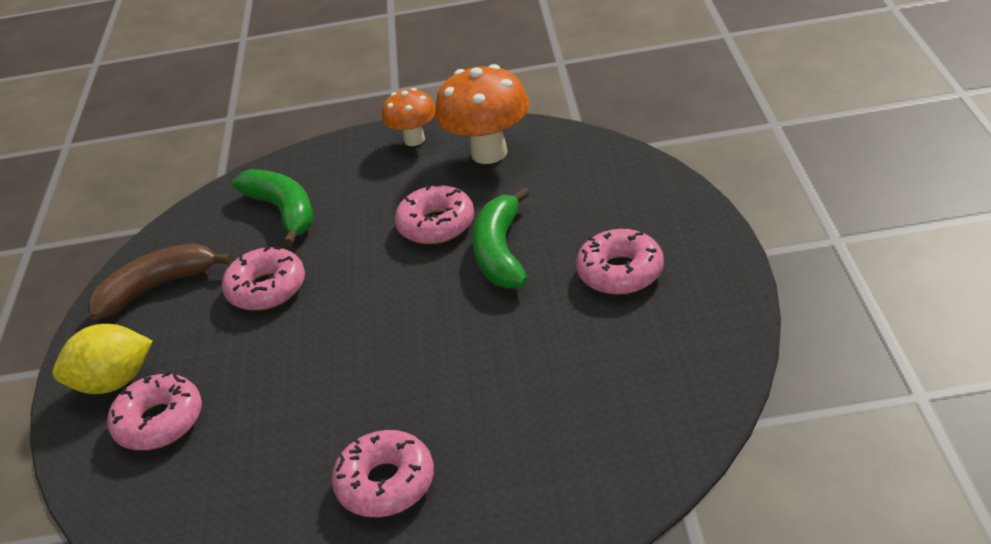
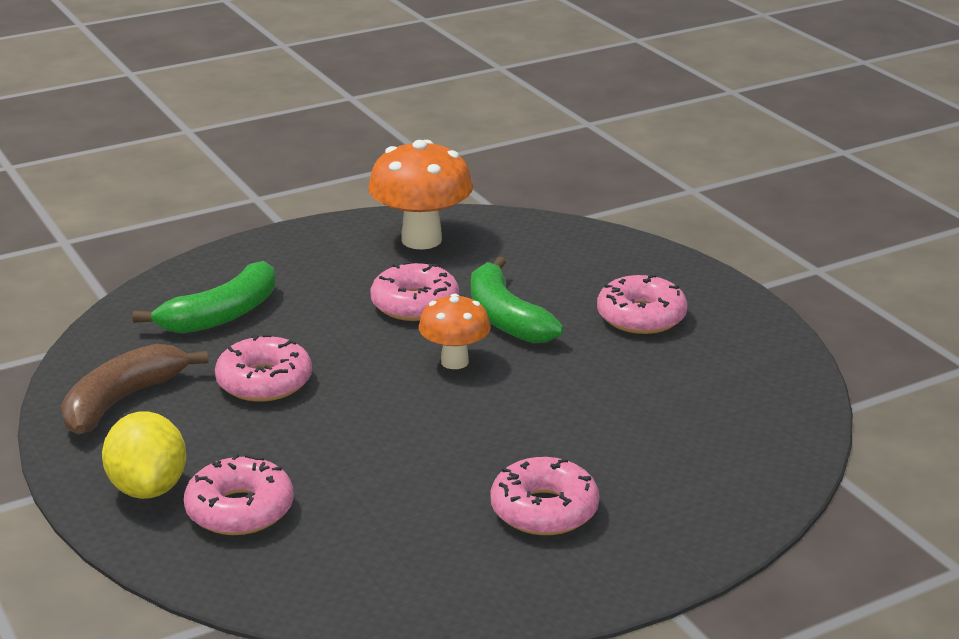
camera: 30 degrees left, 10 degrees down
(114, 382) = (148, 488): yellow lemon -> yellow lemon turned 60 degrees counterclockwise
(283, 211) = (222, 315): green banana -> green banana turned 105 degrees clockwise
(414, 140) = (324, 237): orange mushroom -> orange mushroom (454, 362)

